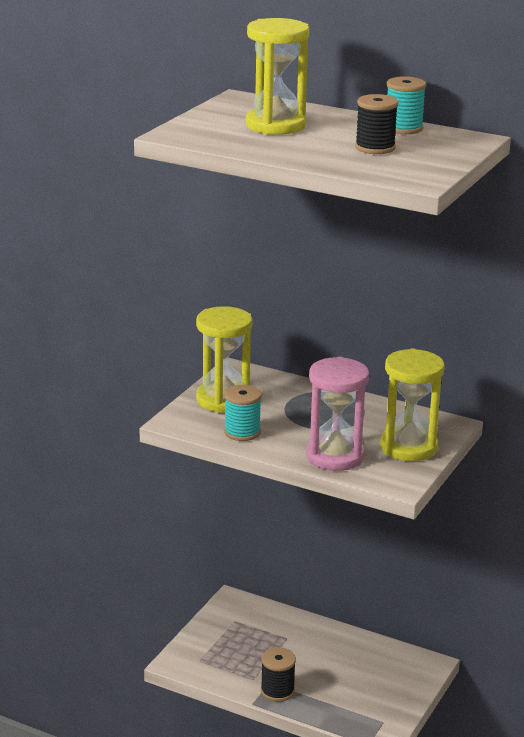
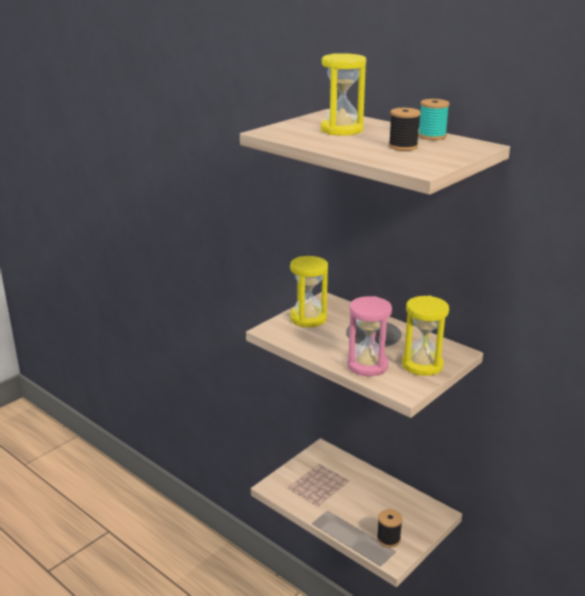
camera: 15 degrees right, 0 degrees up
(242, 432) = (311, 341): turquoise spool -> none
(277, 691) = (331, 517): black spool -> black spool (388, 539)

